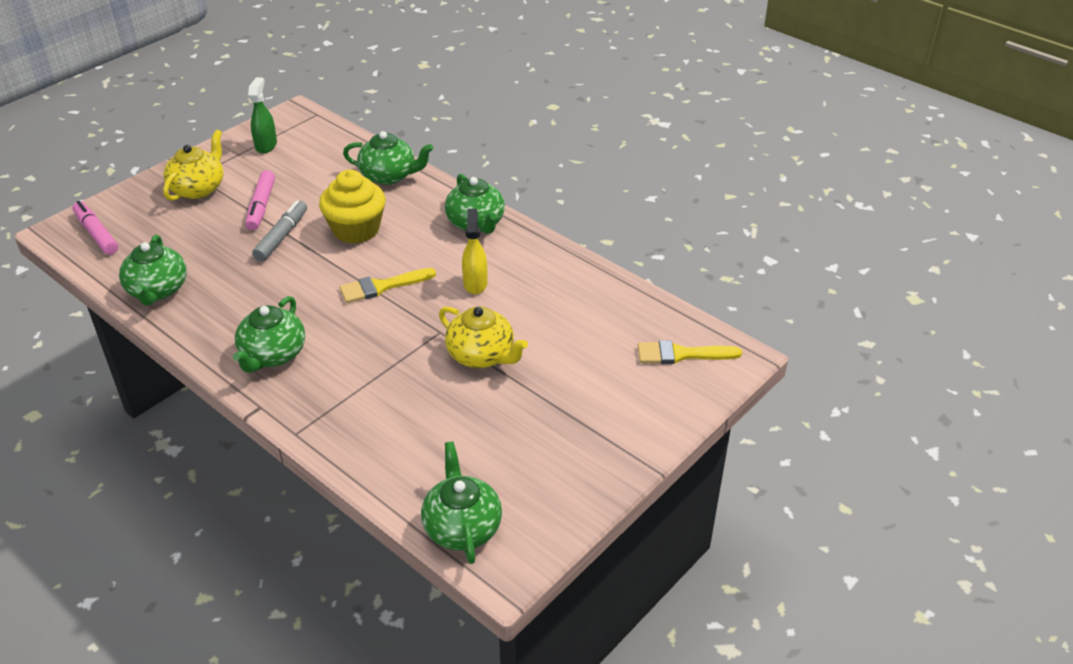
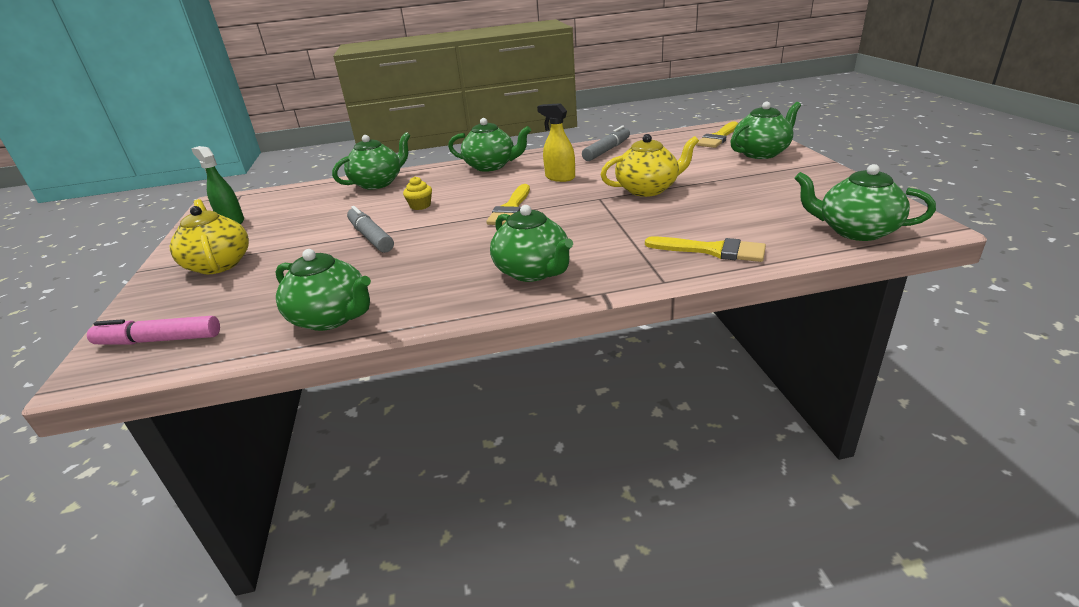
camera: 50 degrees left, 10 degrees down
(261, 206) = (310, 238): pink marker -> none
(356, 229) = (420, 206): yellow cupcake -> yellow cupcake, size x0.44
(366, 443) = (712, 250): none -> yellow brush
(575, 283) = (607, 150): none -> grey marker
(648, 405) = (761, 153): none -> green teapot

